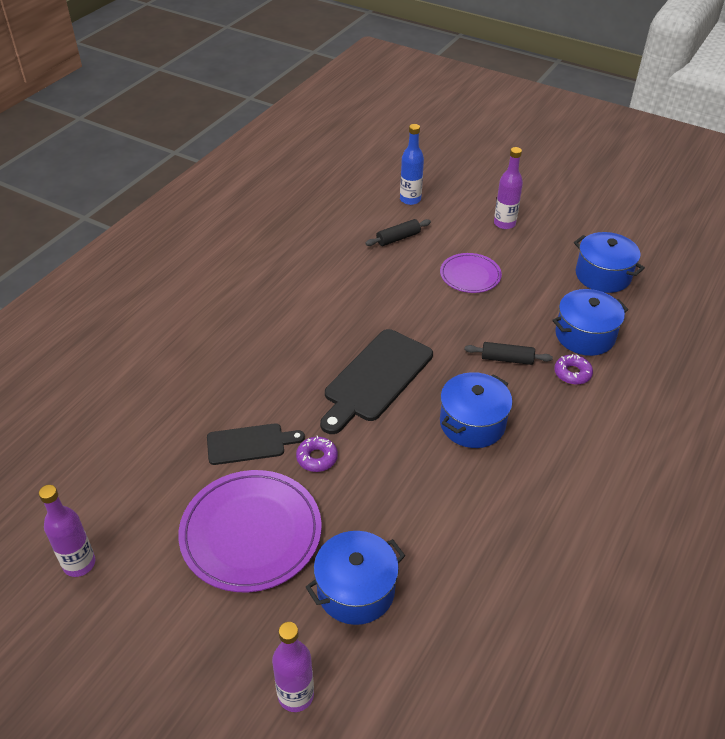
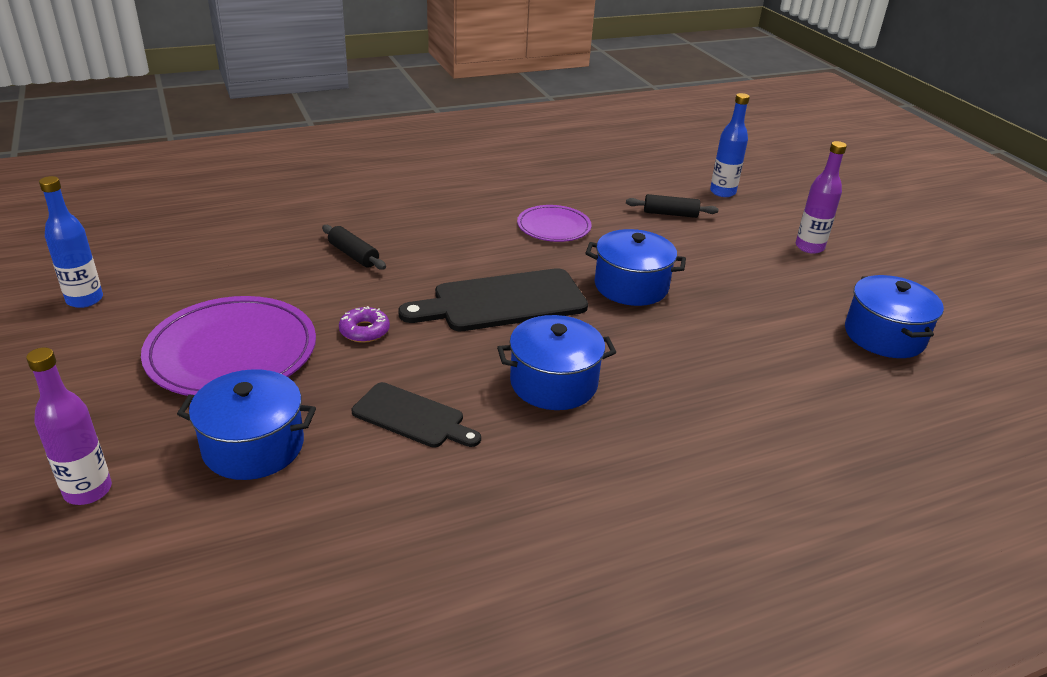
camera: 35 degrees right, 10 degrees down
(79, 564) = (85, 299): purple bottle -> blue bottle
(250, 444) = (323, 292): black cutting board -> black cutting board (412, 417)
(470, 275) = (713, 270): purple plate -> purple plate (553, 227)
(507, 359) = (665, 351): black rolling pin -> black rolling pin (353, 255)
(572, 373) = (730, 399): purple donut -> none
(585, 335) = (790, 375): blue pot -> blue pot (631, 286)

